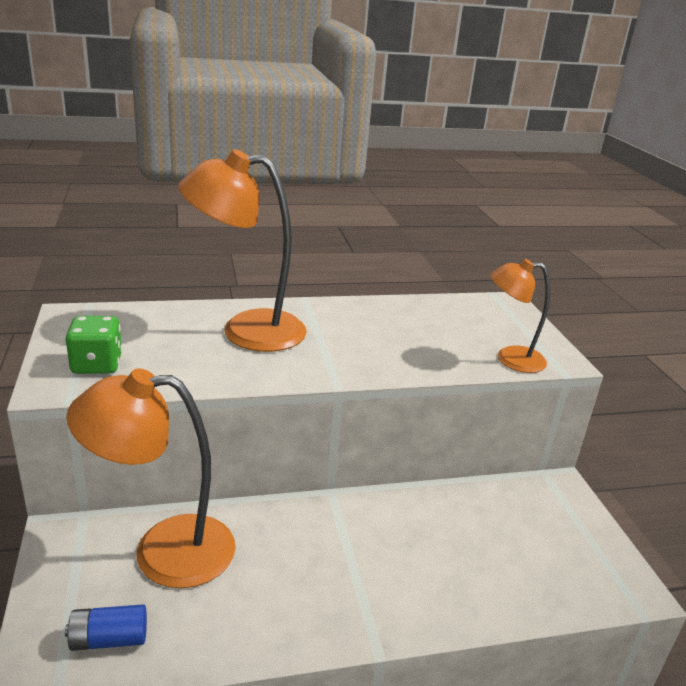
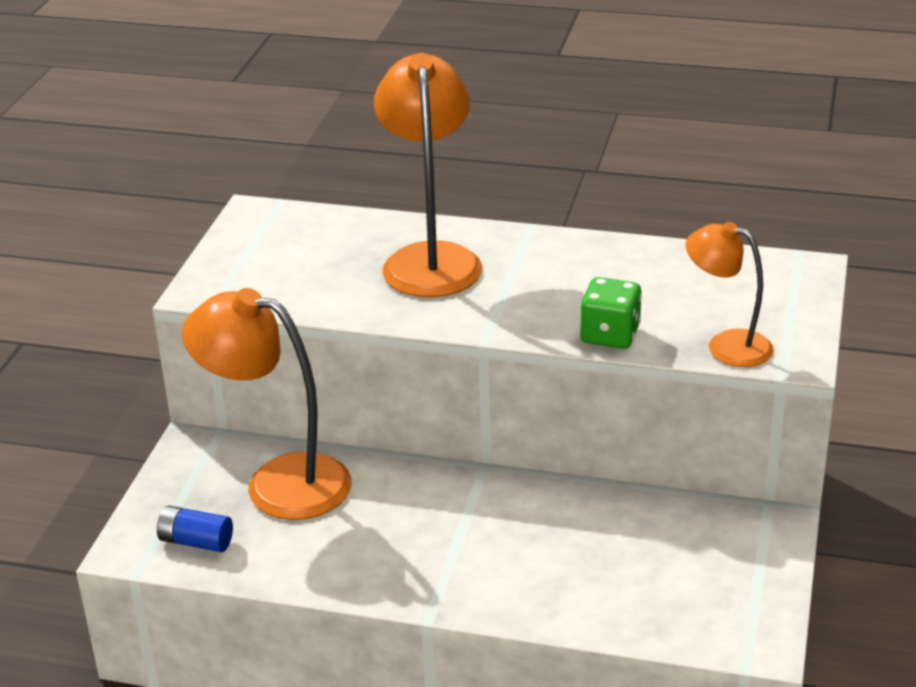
camera: 30 degrees right, 5 degrees up
(97, 364) = (252, 275): green dice -> green dice (610, 335)
(246, 330) = (430, 259): orange lamp -> orange lamp turned 60 degrees clockwise

